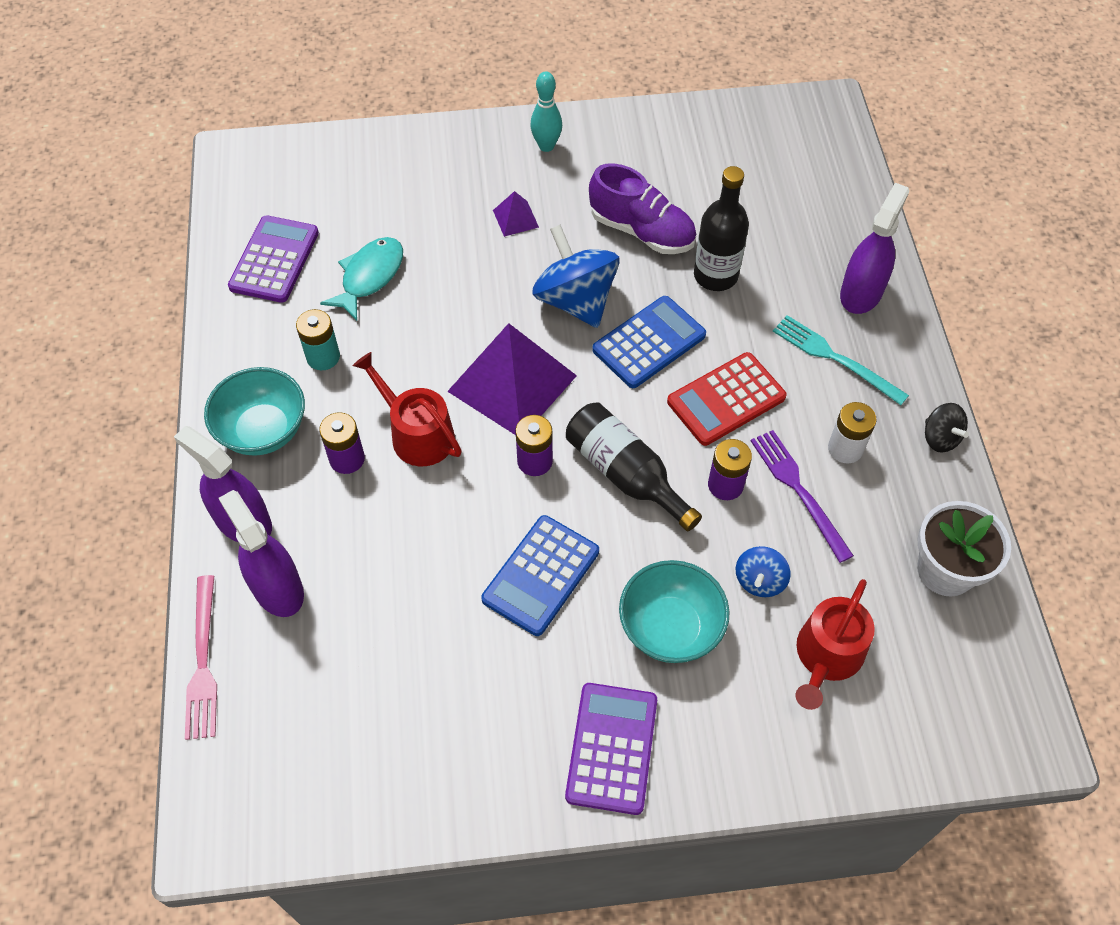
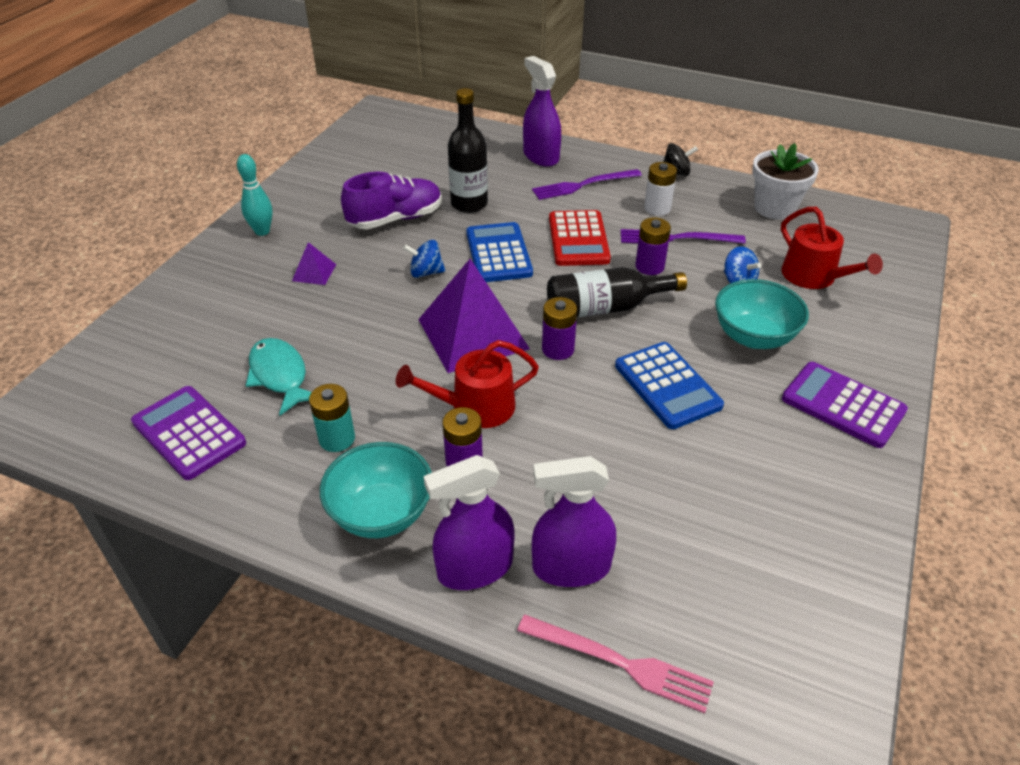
camera: 60 degrees left, 15 degrees down
(575, 300) = (426, 272): blue spinning top -> blue spinning top, size x0.51
(835, 358) = (583, 185): turquoise fork -> purple fork

